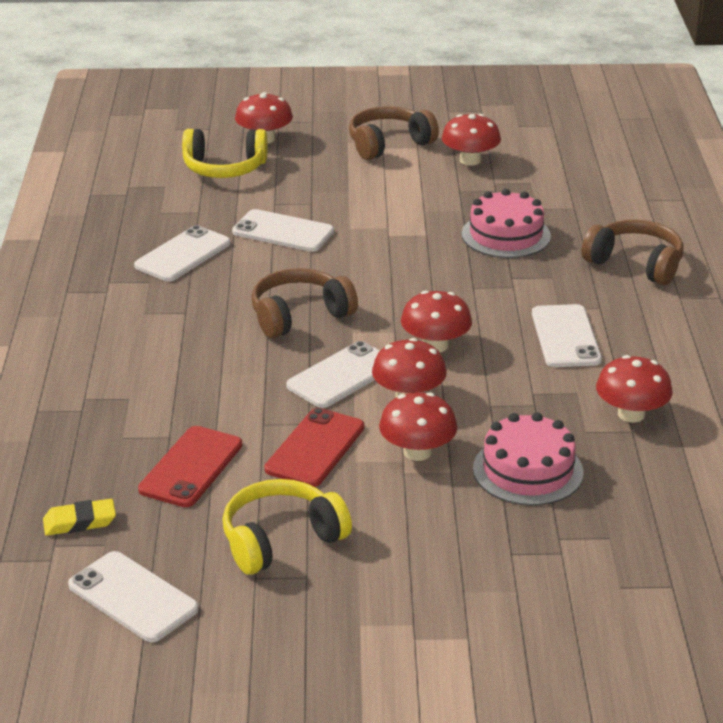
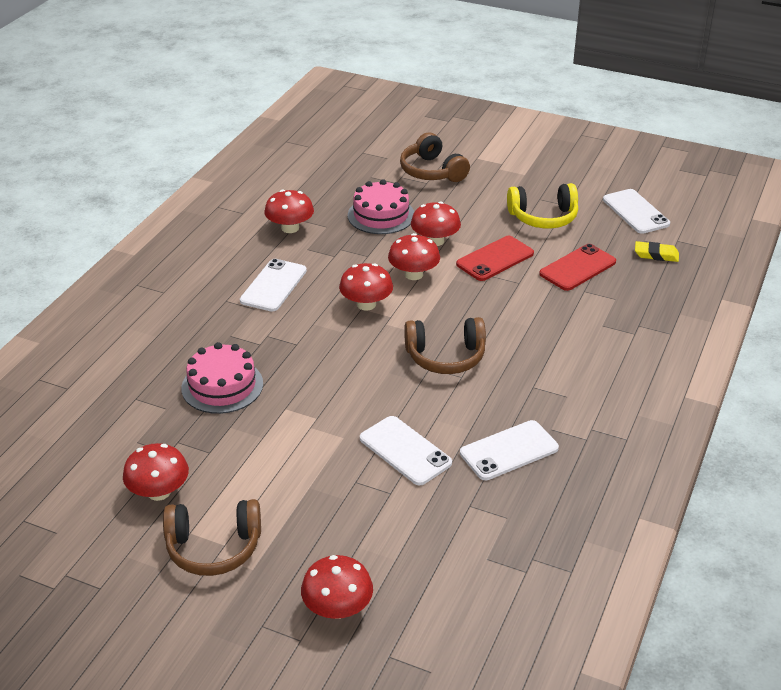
camera: 155 degrees left, 5 degrees up
(224, 168) = (410, 567): yellow headphones -> none
(342, 375) = (447, 300): white phone -> none
(635, 264) = (157, 327): brown headphones -> brown headphones (432, 171)

